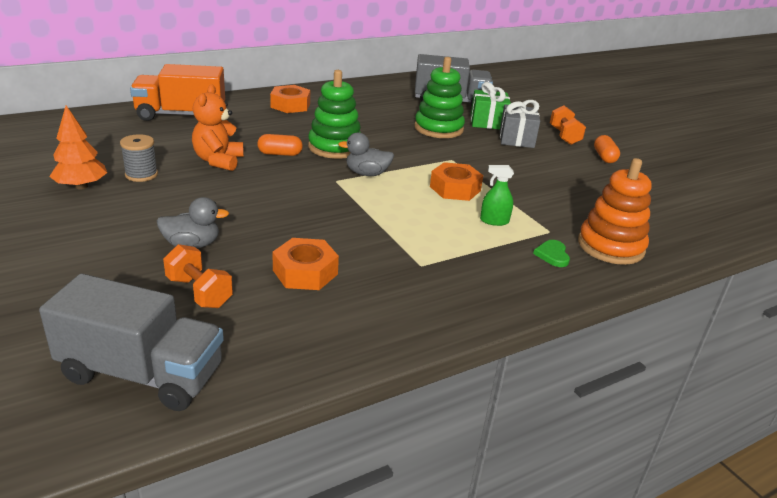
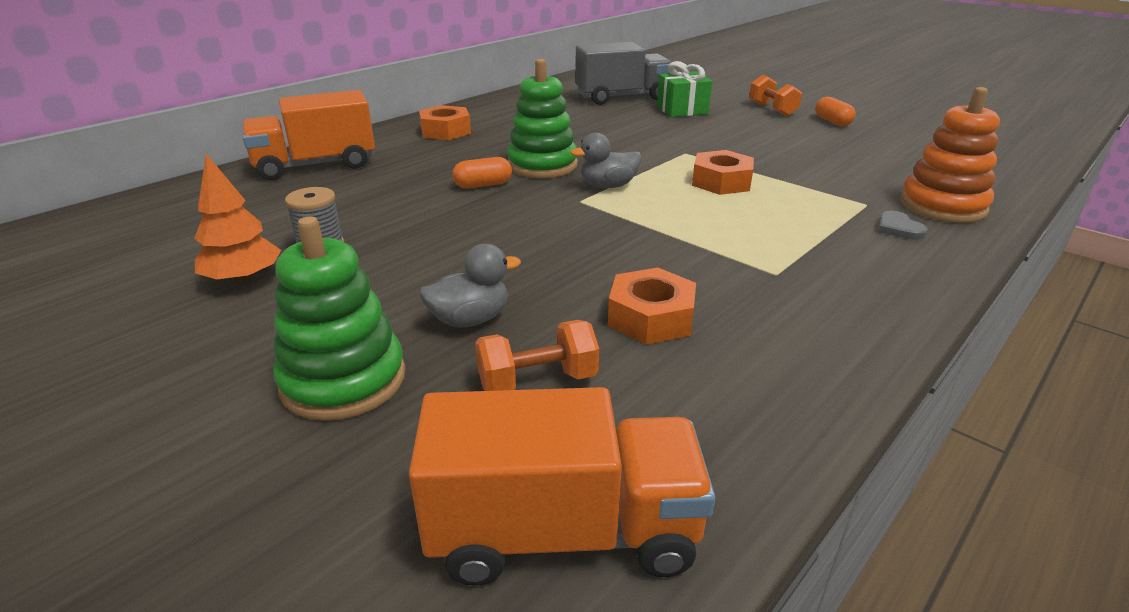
camera: 15 degrees left, 0 degrees up
(142, 374) = (563, 532): grey truck -> orange truck
(199, 292) = (537, 381): orange dumbbell -> orange dumbbell turned 45 degrees counterclockwise
(218, 161) = (412, 208): orange teddy bear -> none
(438, 128) = (637, 125): green stacking toy -> green stacking toy (343, 380)
(494, 221) = (799, 206): green spray bottle -> none
(516, 139) = (729, 121): grey gift -> none
(552, 255) = (898, 228): green heart -> grey heart

